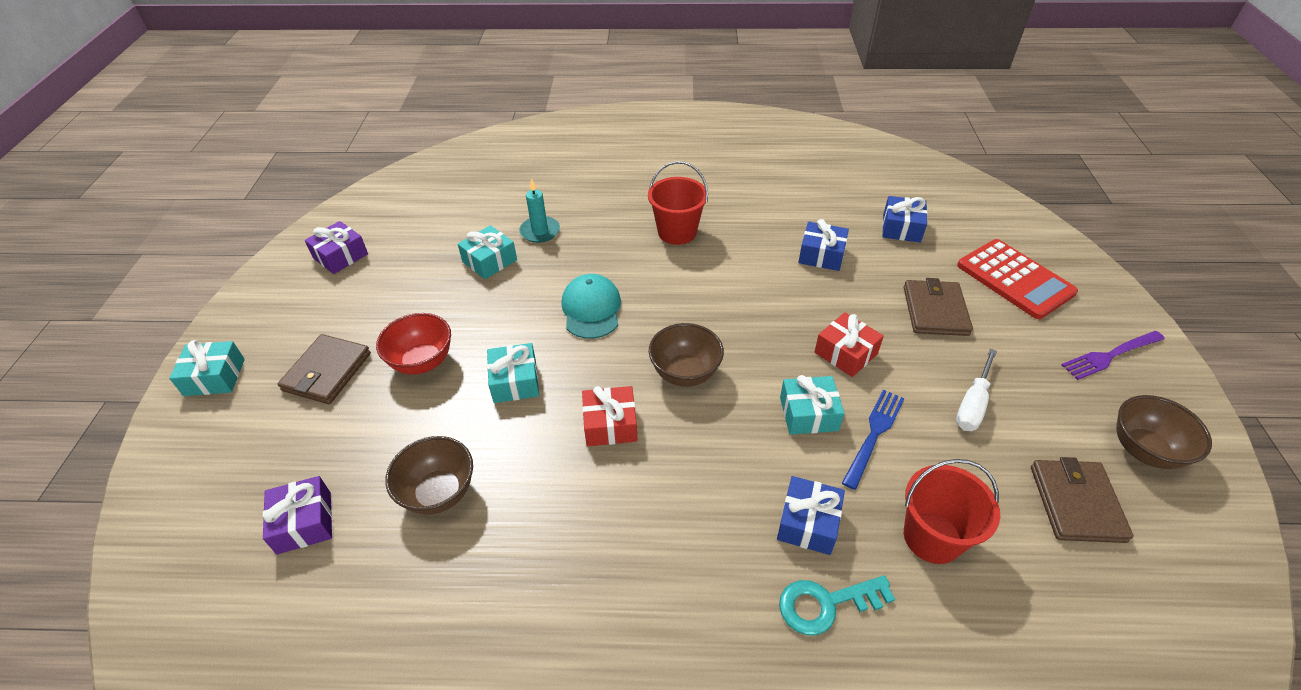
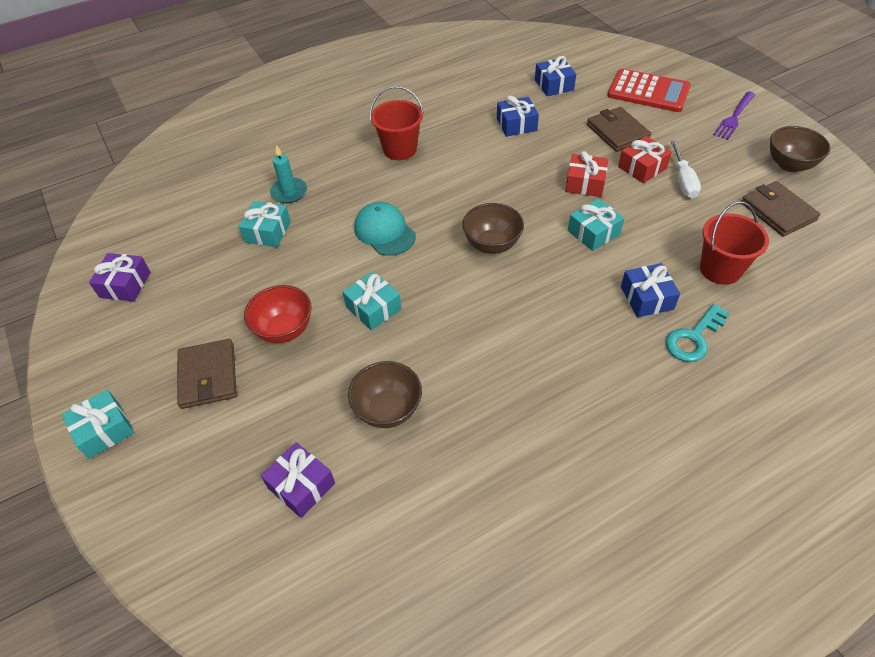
camera: 30 degrees left, 5 degrees up
(610, 424) = (470, 303): red gift -> red gift (642, 167)
(874, 434) = (642, 226): blue fork -> none

